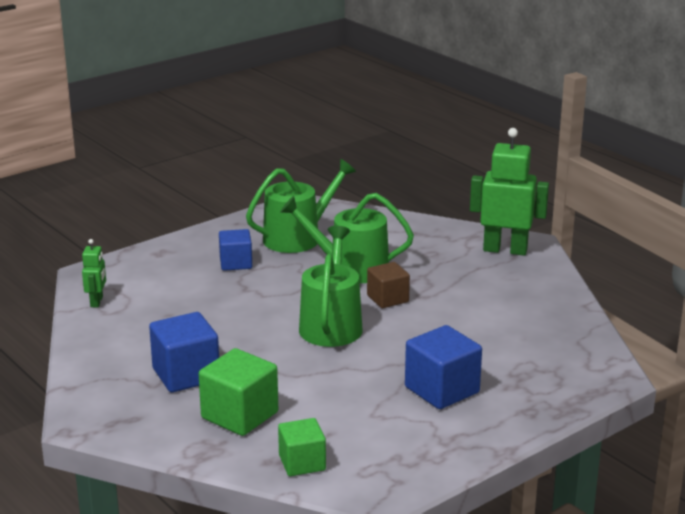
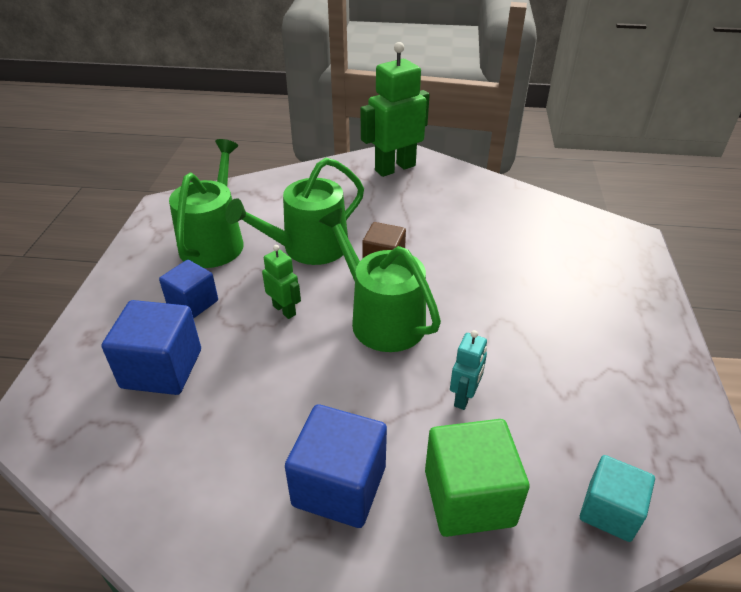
camera: 45 degrees left, 15 degrees up
(97, 302) = (93, 456): green robot -> green robot (284, 310)
(302, 463) = (609, 511): green cube -> turquoise cube
(312, 382) = (464, 397): none -> turquoise robot
(442, 390) = (564, 328): blue cube -> blue cube (162, 368)

